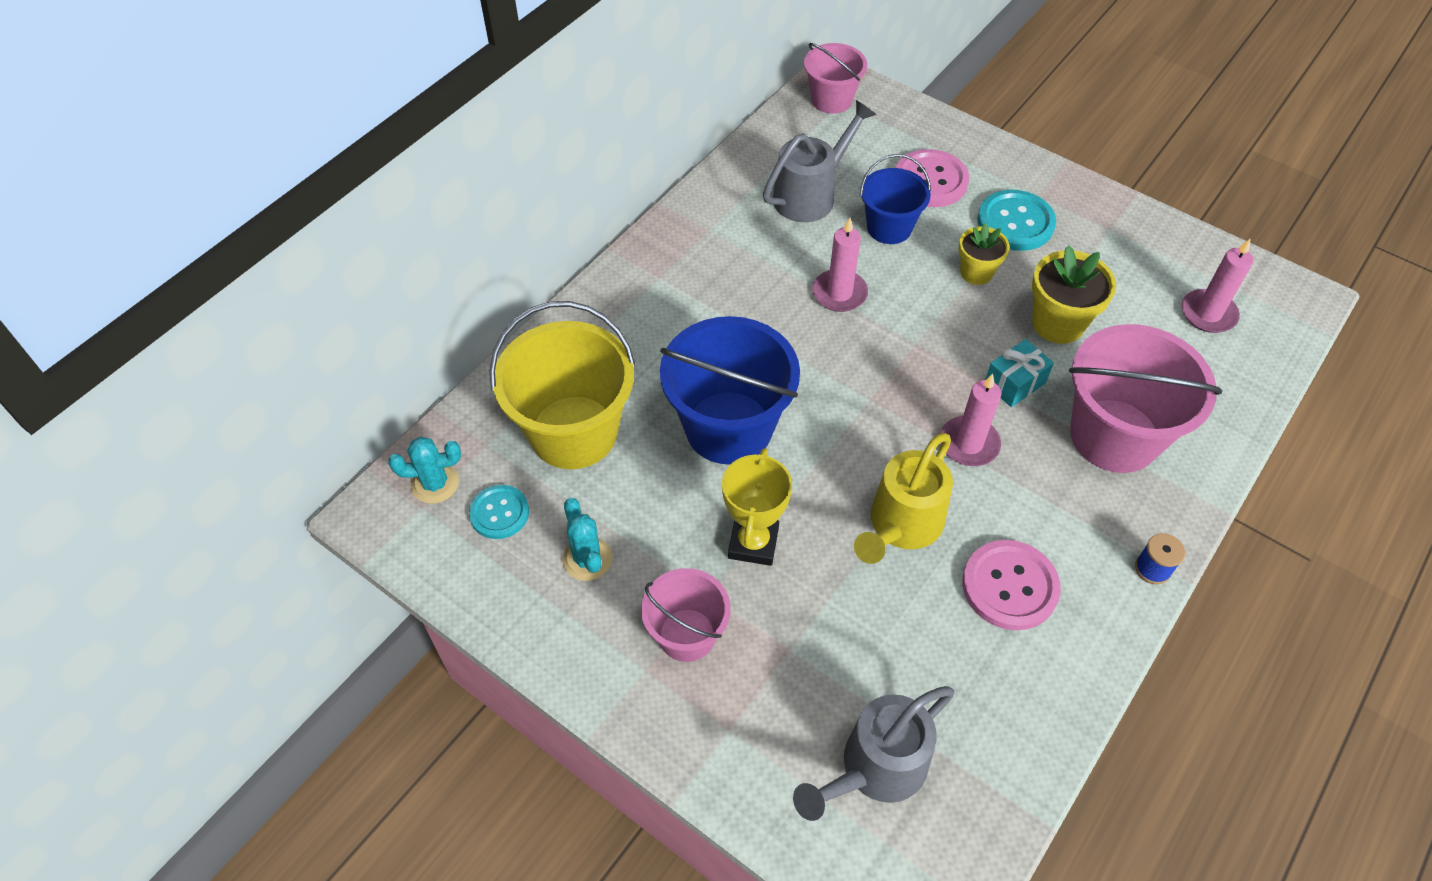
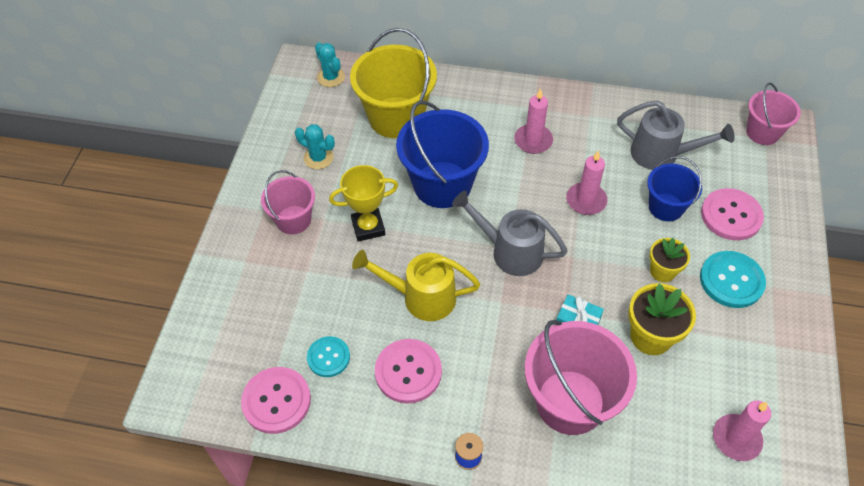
camera: 65 degrees right, 0 degrees up
(499, 513) = (327, 110): turquoise button -> turquoise button (328, 357)
(587, 559) = (318, 158): turquoise cactus -> turquoise cactus turned 75 degrees clockwise
(874, 769) = (250, 338): grey watering can -> grey watering can (509, 251)
(969, 444) = (507, 314): pink candle -> pink candle (533, 141)
(993, 768) = (276, 401): none -> pink button

